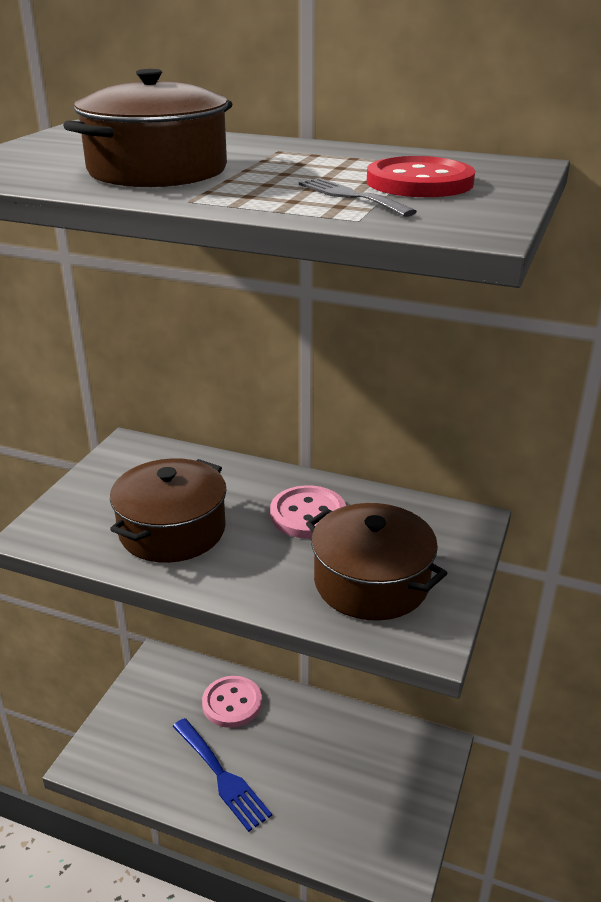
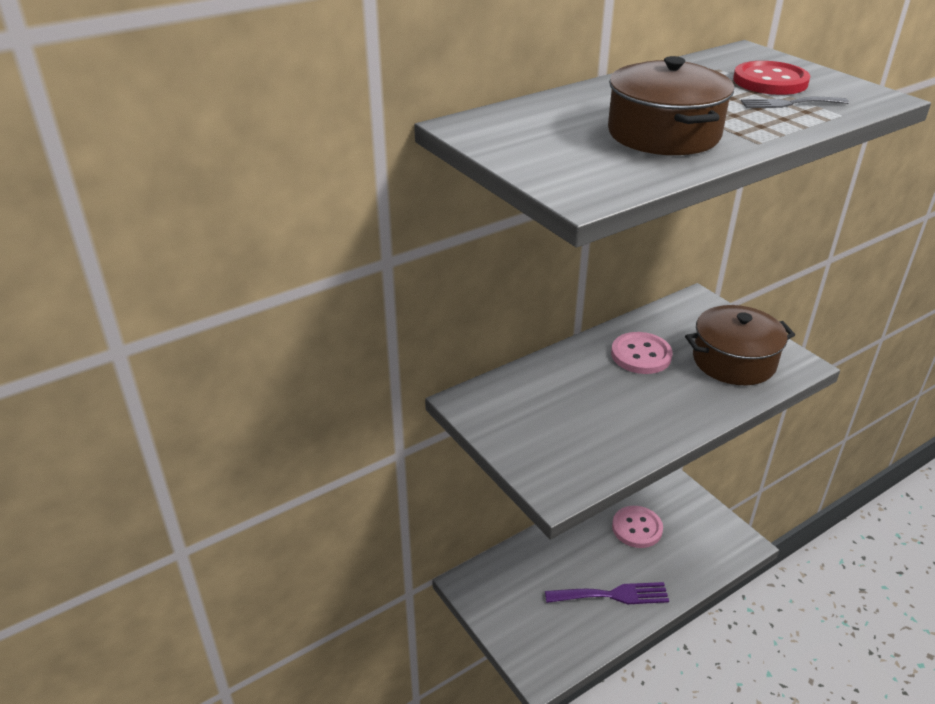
camera: 55 degrees left, 5 degrees up
(172, 530) = (611, 420): brown pot -> none
(222, 776) = (612, 595): blue fork -> purple fork
(232, 703) = (548, 558): pink button -> pink button (637, 528)

